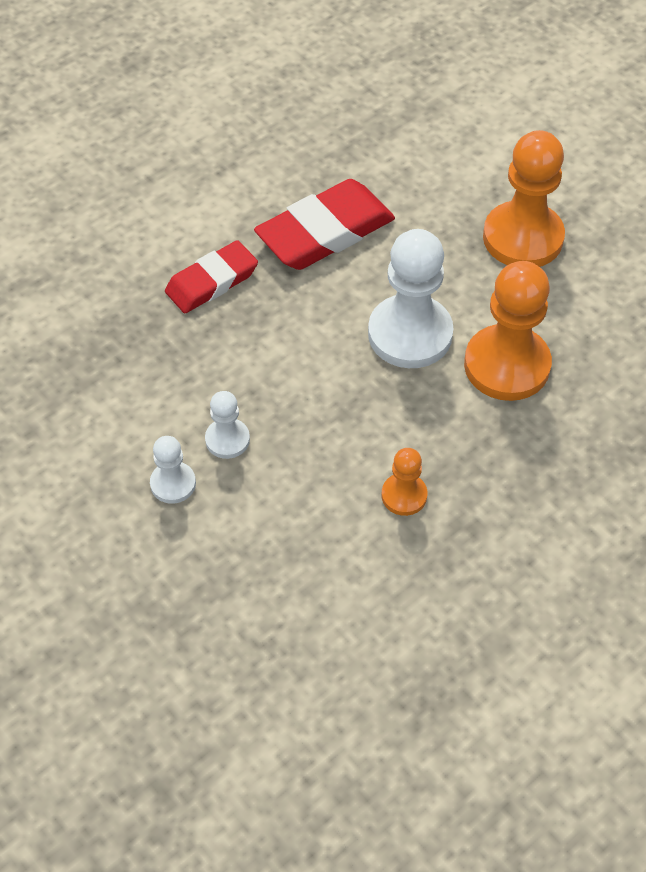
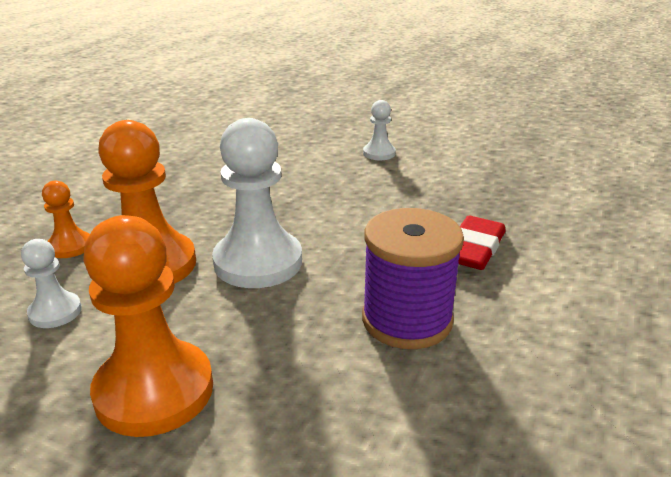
camera: 155 degrees right, 25 degrees down
(227, 439) = (363, 175): white pawn -> white pawn (55, 312)
(325, 232) = (407, 320): red eraser -> purple spool
(404, 495) = (216, 180): orange pawn -> orange pawn (70, 246)

